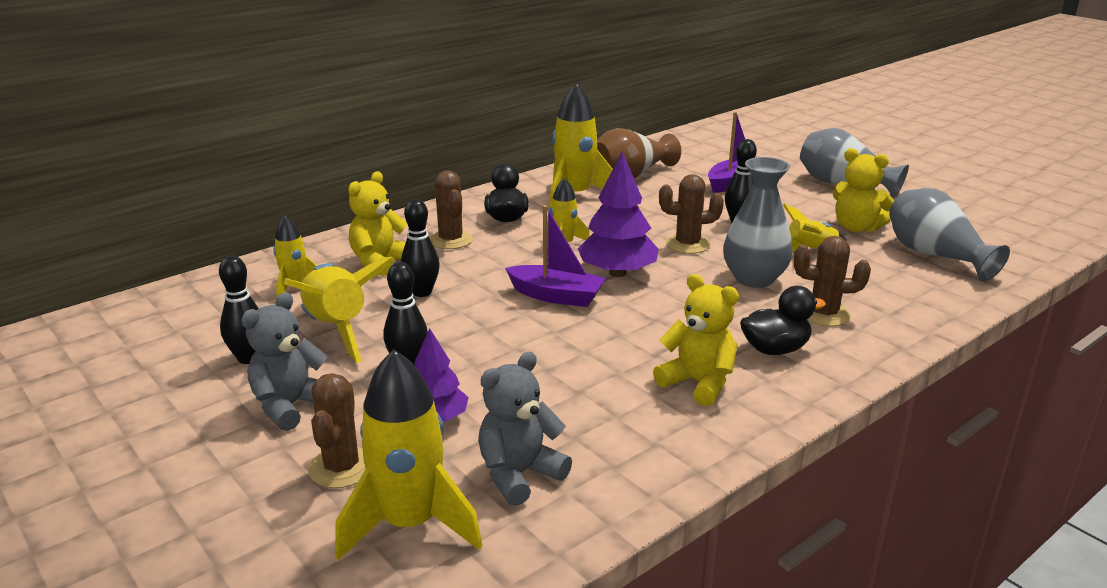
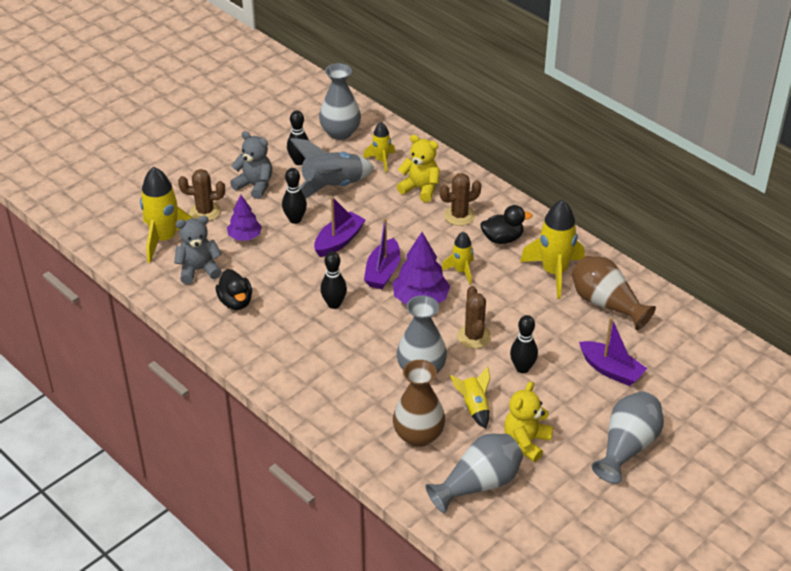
camera: 85 degrees right, 15 degrees up
(195, 318) = (340, 132): none -> grey vase
(337, 329) = (332, 186): yellow rocket -> grey rocket
(422, 292) = (381, 213): black bowling pin -> black bowling pin (334, 304)
(477, 327) = (339, 241): none -> purple boat
(519, 474) = (199, 270): grey teddy bear -> grey teddy bear turned 60 degrees counterclockwise
(698, 383) = (282, 336): yellow teddy bear -> none
(775, 349) = (323, 373): black duck -> black duck (236, 302)
(824, 314) = (371, 402): brown cactus -> none
(872, 286) = (418, 435): none -> brown vase

